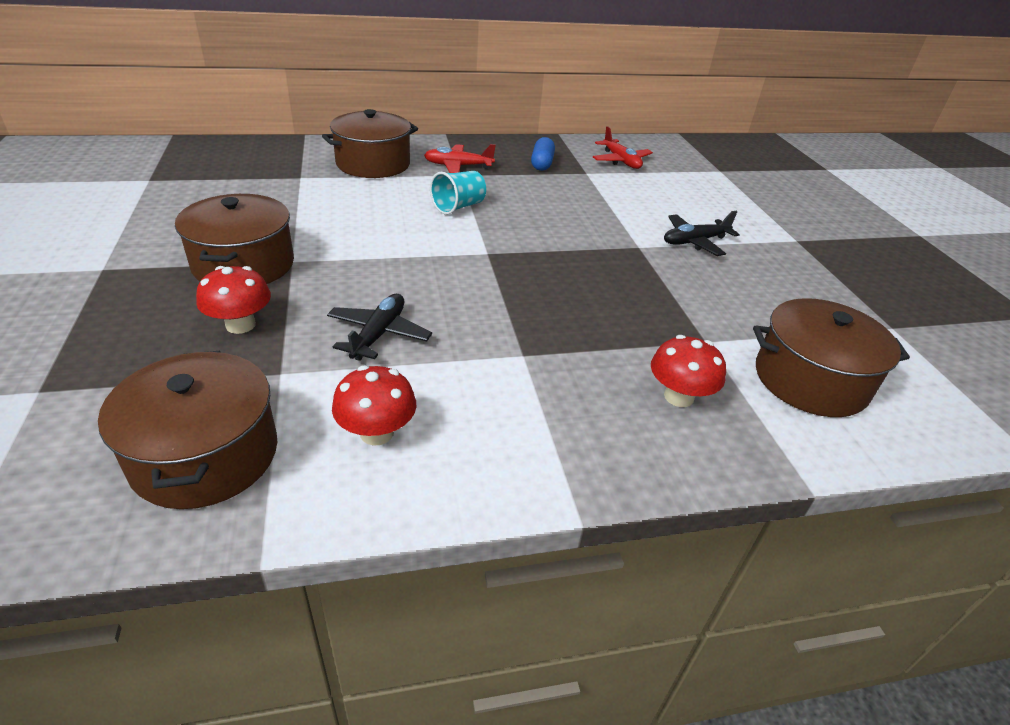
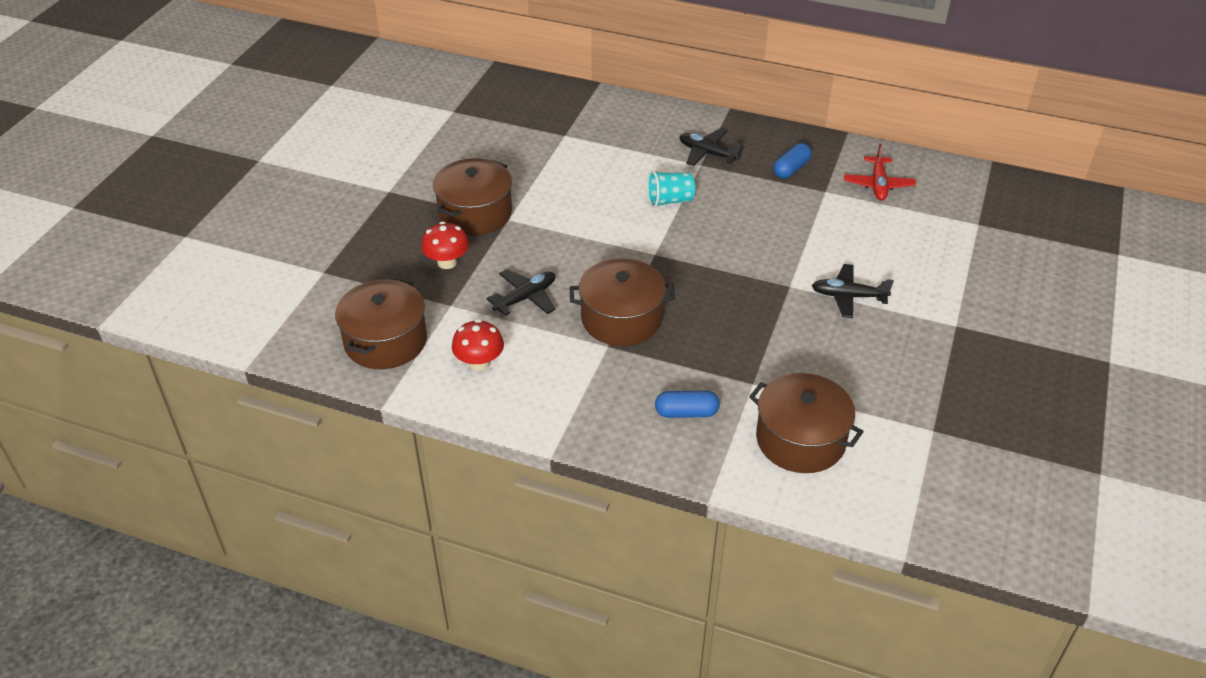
camera: 35 degrees right, 5 degrees up
(373, 164) = (634, 133): brown pot -> brown pot (621, 318)
(458, 166) = (707, 153): red plane -> black plane
(678, 396) = (686, 413): red mushroom -> blue capsule

